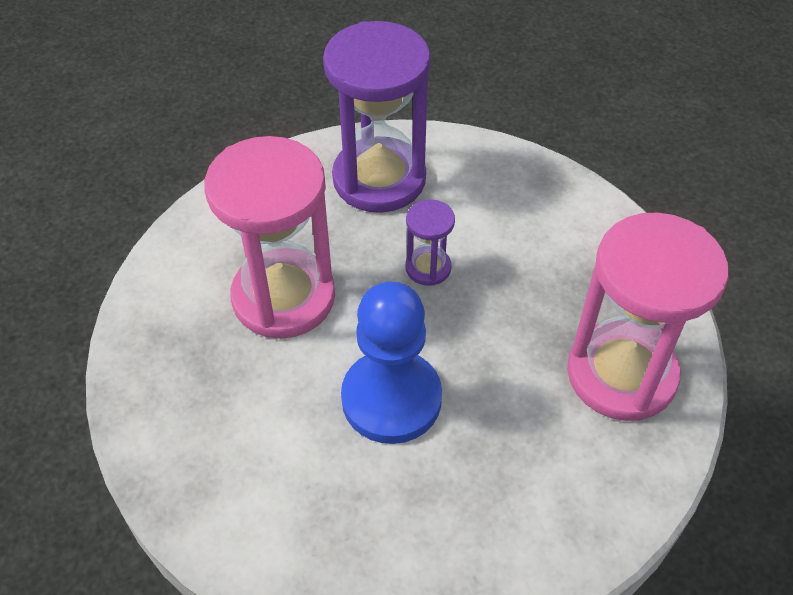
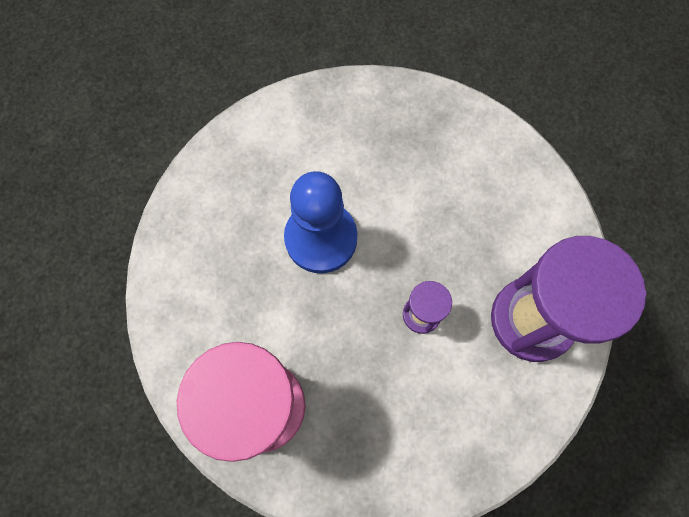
camera: 115 degrees right, 20 degrees up
(283, 297) = (438, 203): pink hourglass -> none

